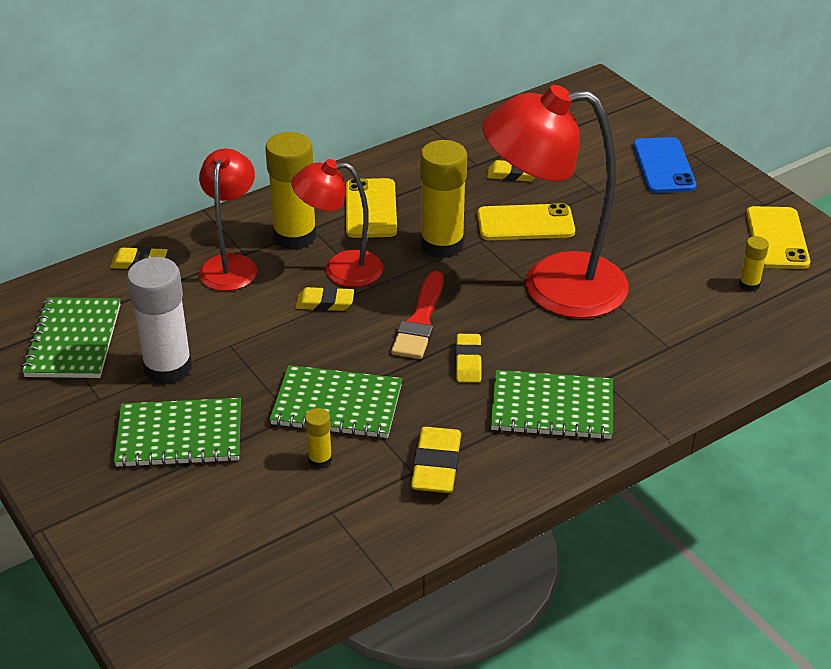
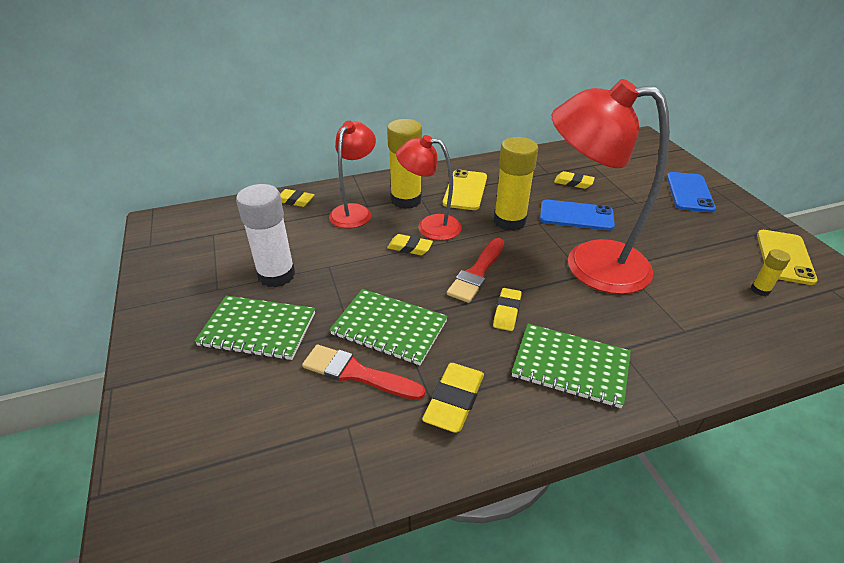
camera: 15 degrees right, 0 degrees up
(73, 340) = (223, 244): green notebook -> none
(320, 460) = (357, 373): yellow glue stick -> red brush
(525, 223) = (576, 216): yellow phone -> blue phone

